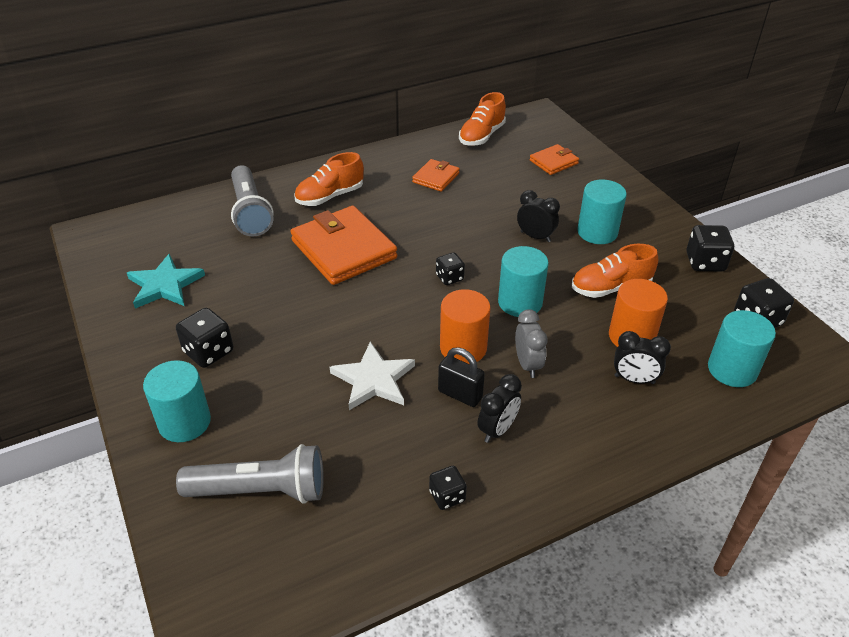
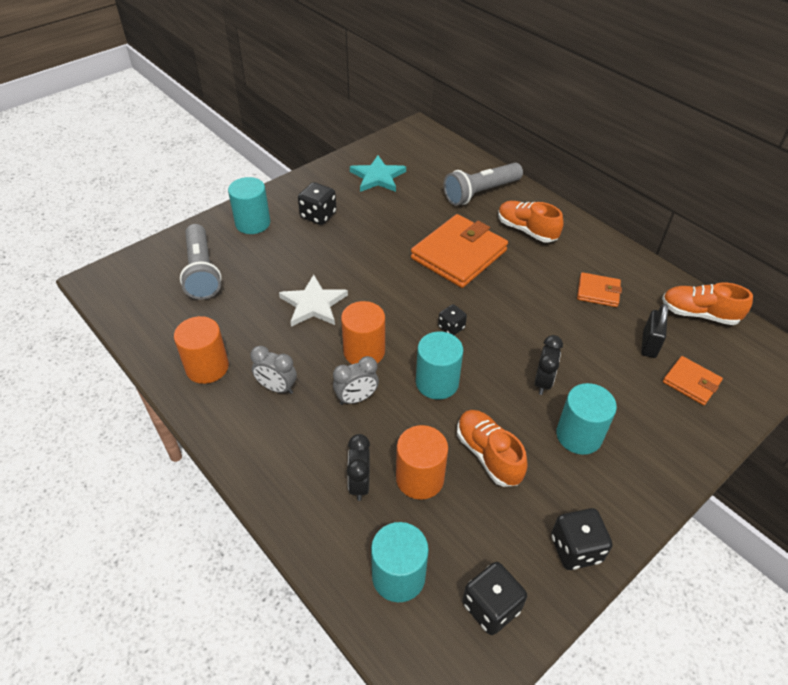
camera: 75 degrees right, 5 degrees up
(447, 496) = (207, 367): black dice -> orange cylinder
(460, 394) = (310, 358): black padlock -> black padlock (649, 345)
(497, 429) = (277, 388): black clock -> grey clock

